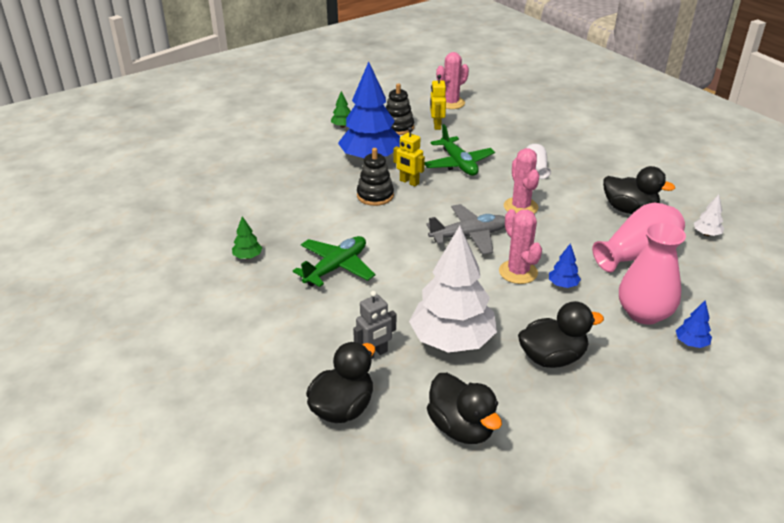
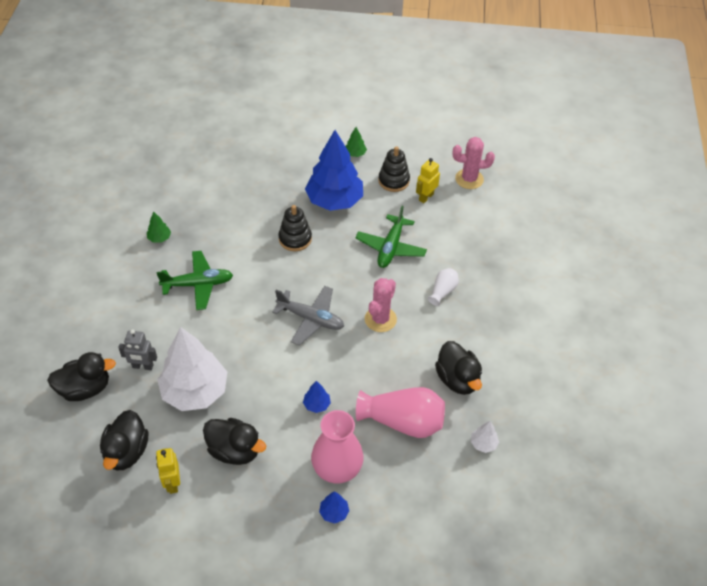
camera: 40 degrees right, 15 degrees up
(409, 182) = (333, 241): yellow robot -> yellow robot (172, 483)
(518, 272) = (302, 372): pink cactus -> none

